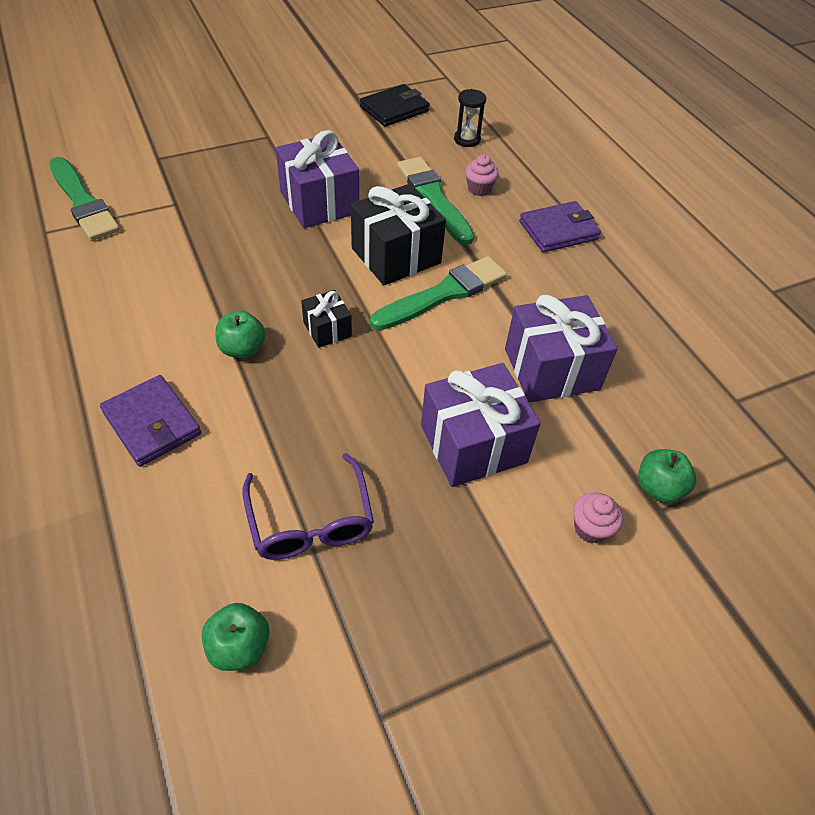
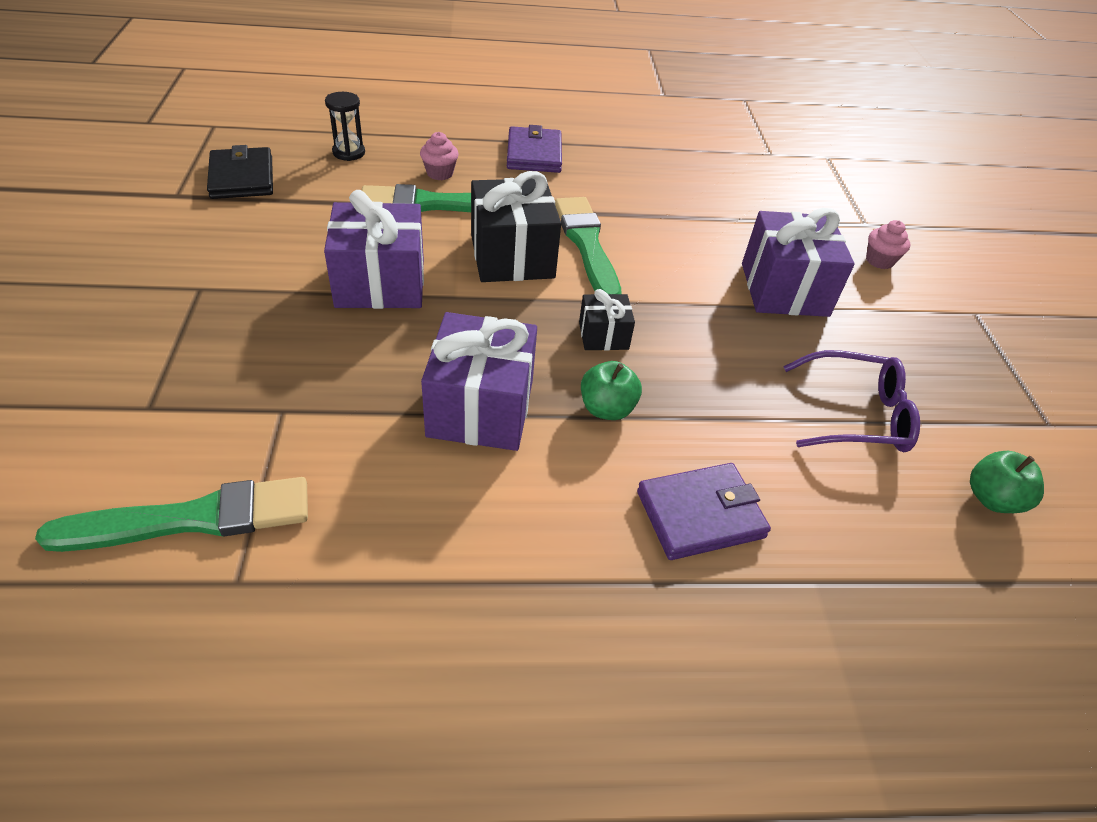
camera: 70 degrees left, 5 degrees down
(551, 369) = (710, 220): purple gift -> purple gift (480, 408)
(658, 488) = (845, 217): green apple -> none

